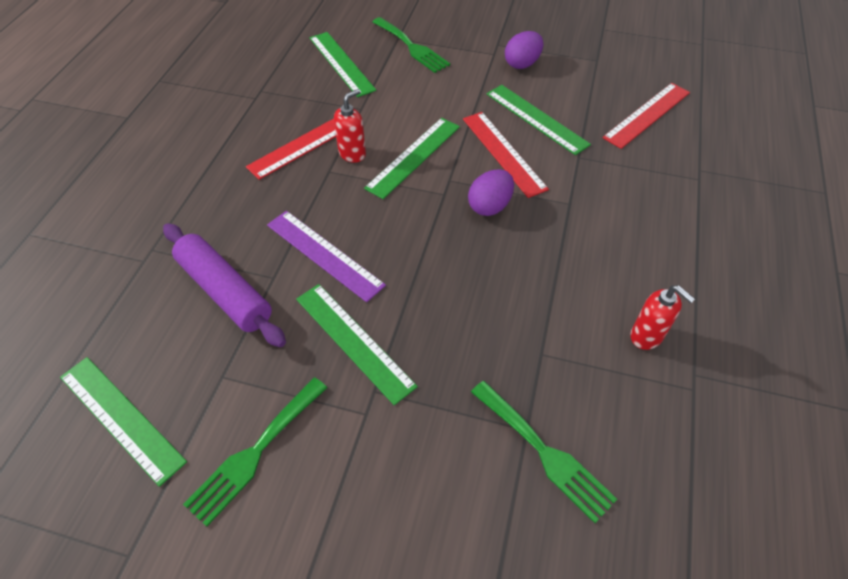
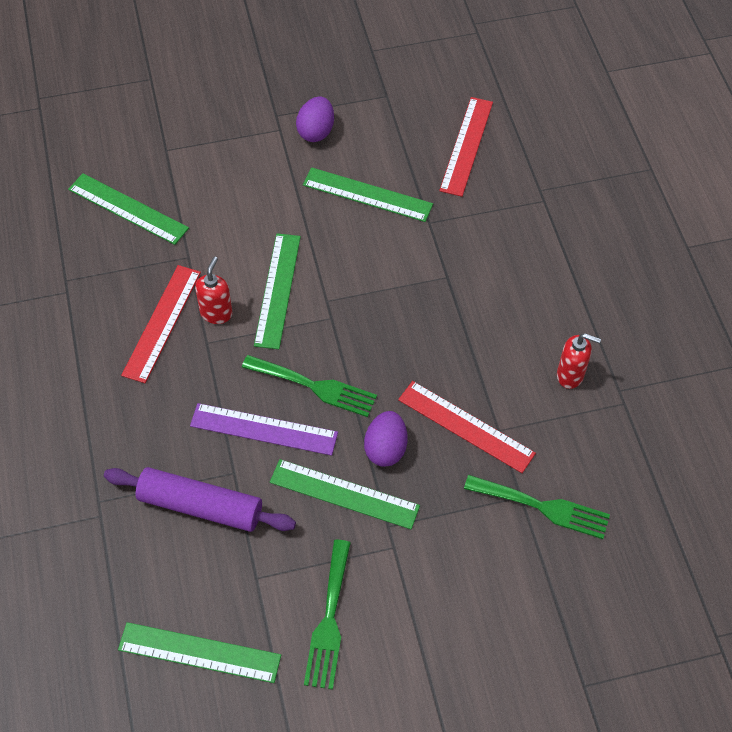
camera: 30 degrees left, 5 degrees up
(412, 47) = (189, 155): green fork -> green fork (315, 387)
(489, 206) = (379, 312): purple egg -> purple egg (385, 449)
(503, 153) = (359, 248): red ruler -> red ruler (466, 426)

